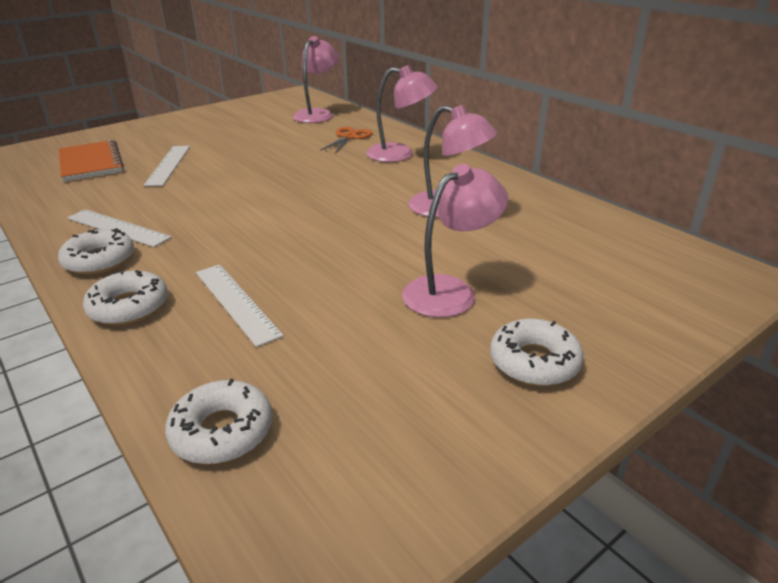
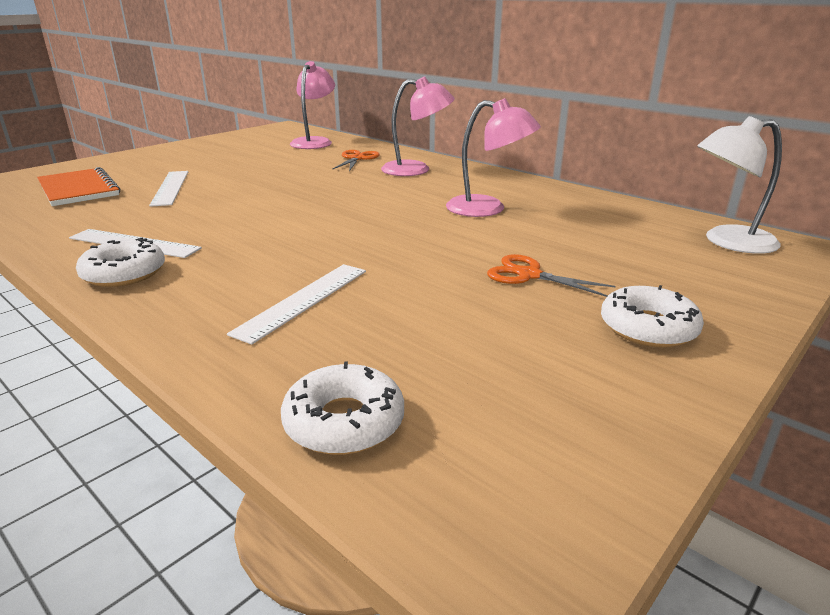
camera: 10 degrees left, 5 degrees down
(129, 307) = (178, 313): white donut -> none
(236, 302) = (303, 300): white ruler -> white ruler turned 75 degrees clockwise
(450, 291) = (529, 275): pink lamp -> orange scissors
(671, 265) = (727, 241): none -> white lamp

